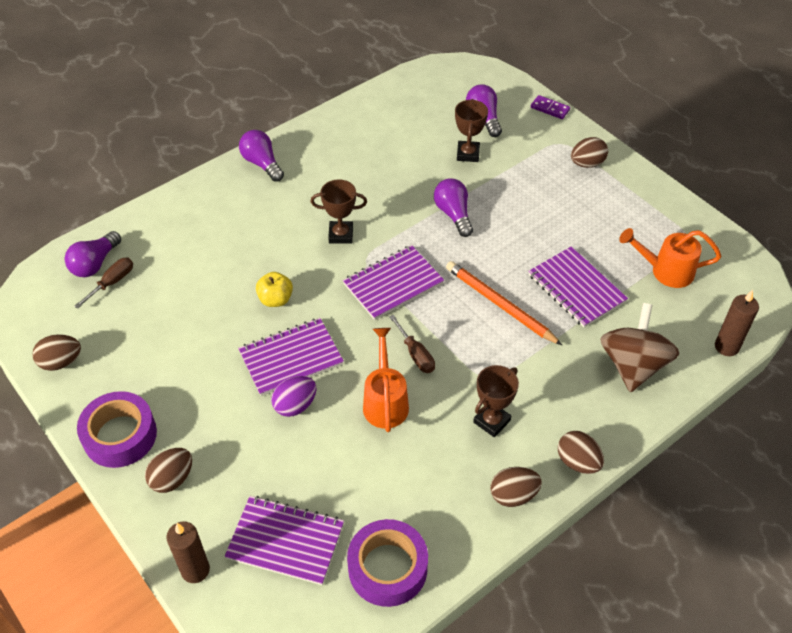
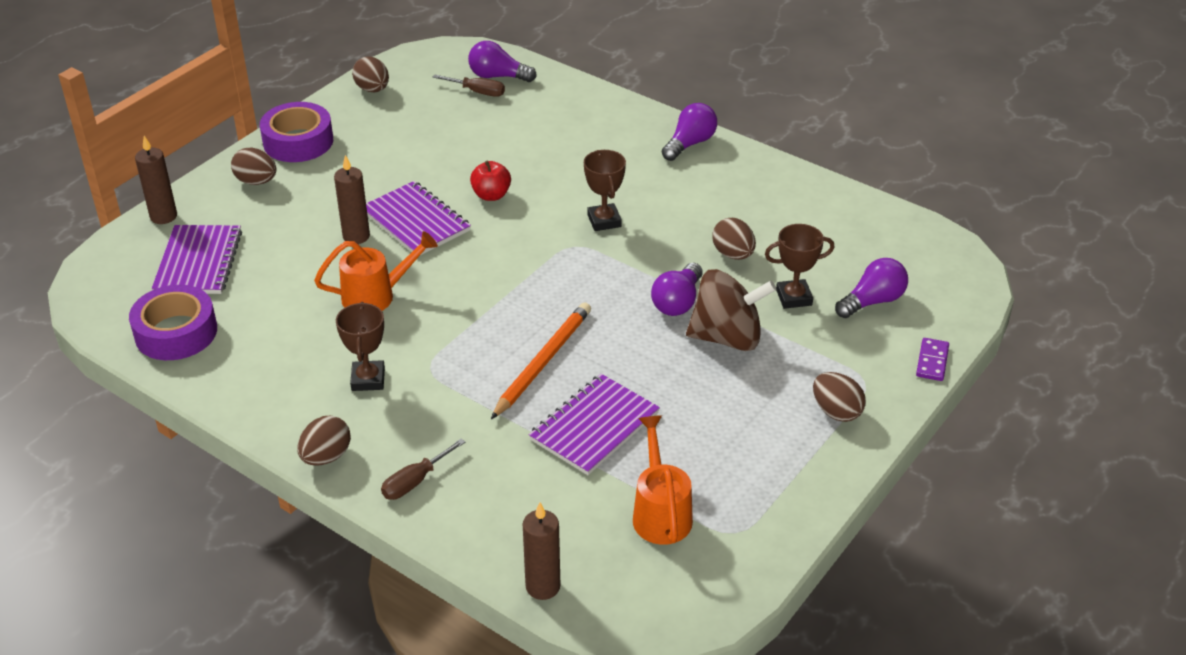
camera: 75 degrees right, 10 degrees down
(275, 299) = (491, 195): yellow apple -> red apple
(295, 405) = (356, 236): purple egg -> brown candle
(393, 284) = (544, 273): purple notebook -> none
(415, 354) = (446, 307): brown screwdriver -> brown screwdriver (415, 481)
(453, 214) = (677, 302): purple light bulb -> purple light bulb turned 150 degrees clockwise
(492, 421) = (368, 379): brown trophy -> brown trophy turned 60 degrees clockwise
(513, 495) = (273, 409): brown egg -> brown egg (733, 254)
(633, 365) = (483, 492): brown spinning top -> brown spinning top (727, 337)

